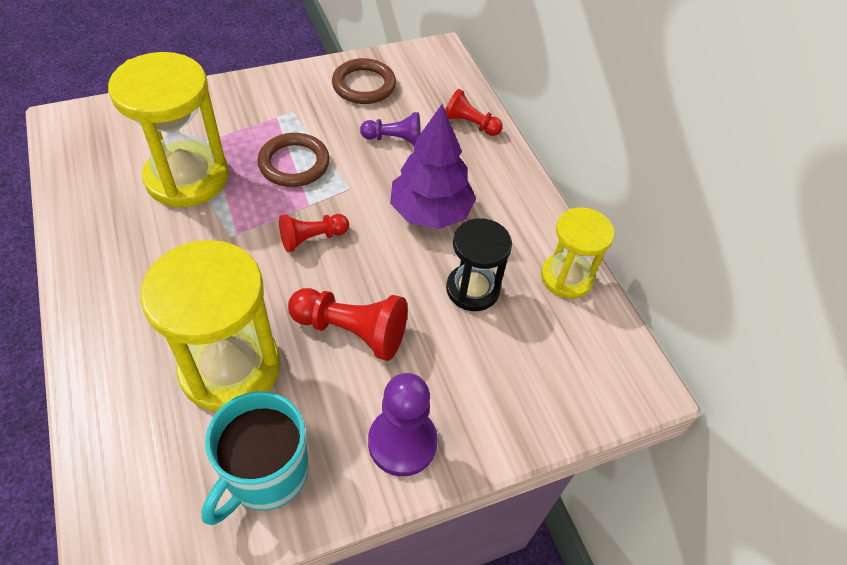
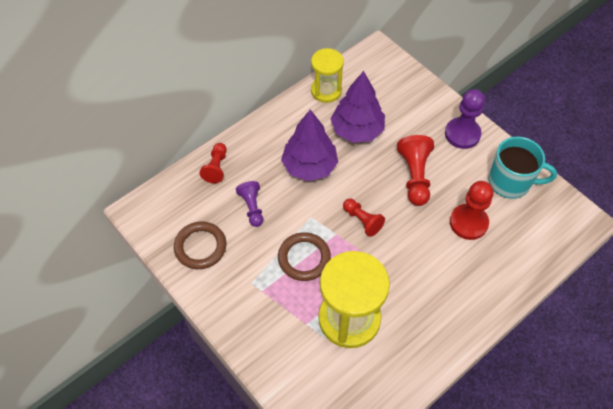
camera: 105 degrees left, 5 degrees up
(230, 368) = (468, 223): yellow hourglass -> red pawn
(472, 289) = (357, 130): black hourglass -> purple tree

